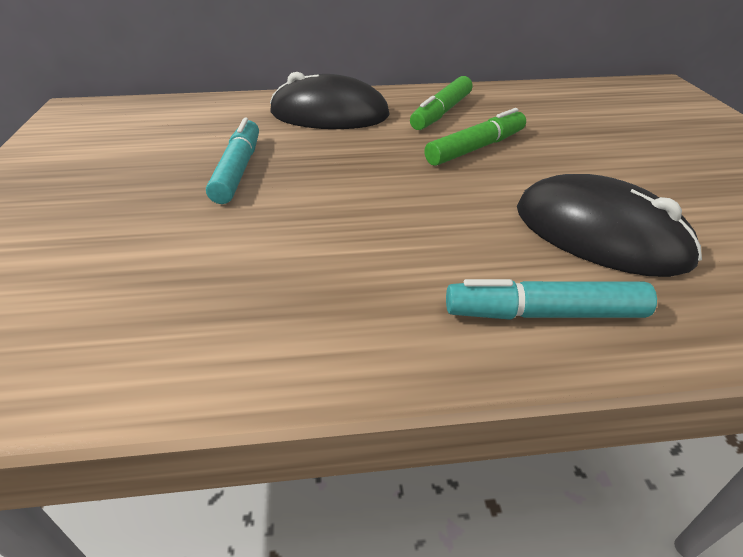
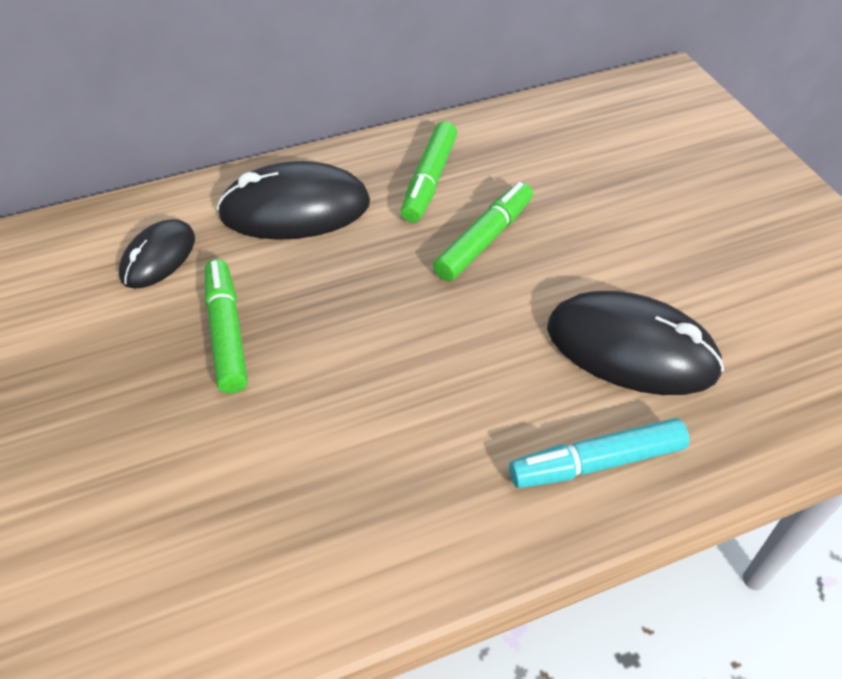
camera: 15 degrees left, 10 degrees up
(214, 125) = (158, 257): none -> black mouse
(238, 170) = (227, 332): turquoise marker -> green marker

